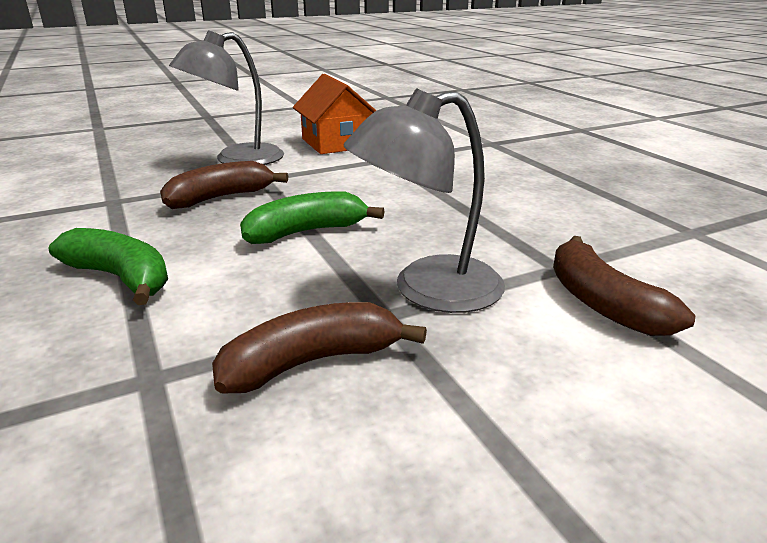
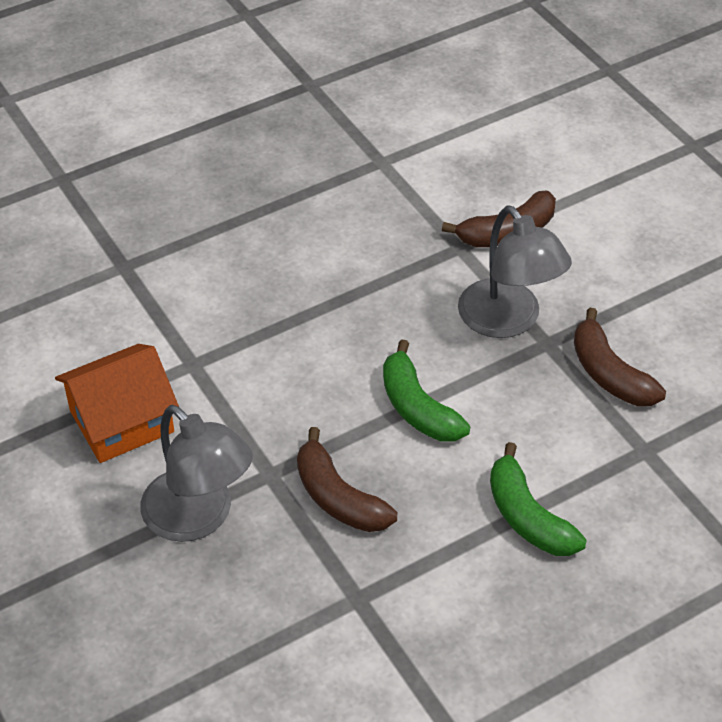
camera: 95 degrees left, 20 degrees up
(121, 278) = (527, 517): green banana -> green banana turned 60 degrees counterclockwise

